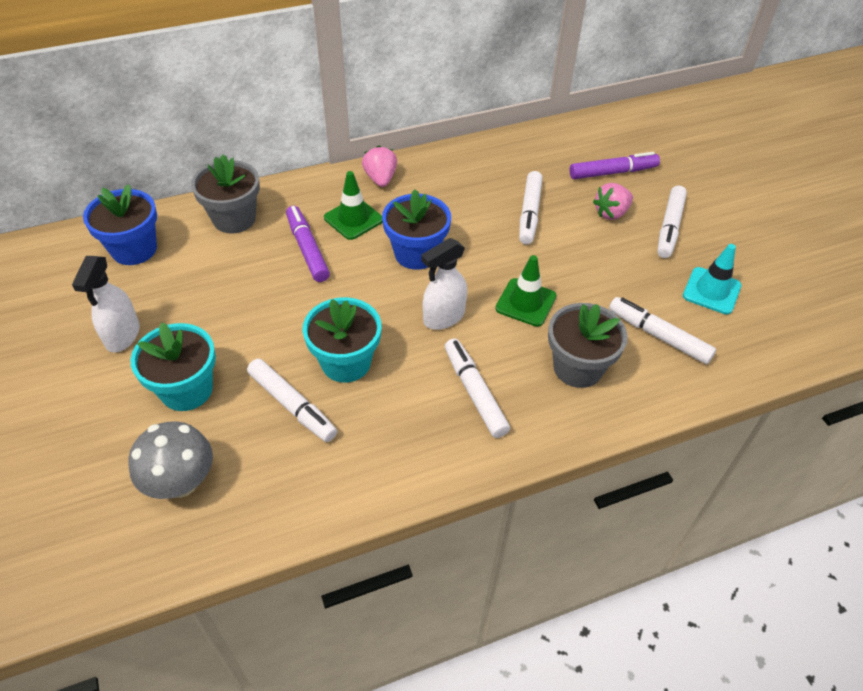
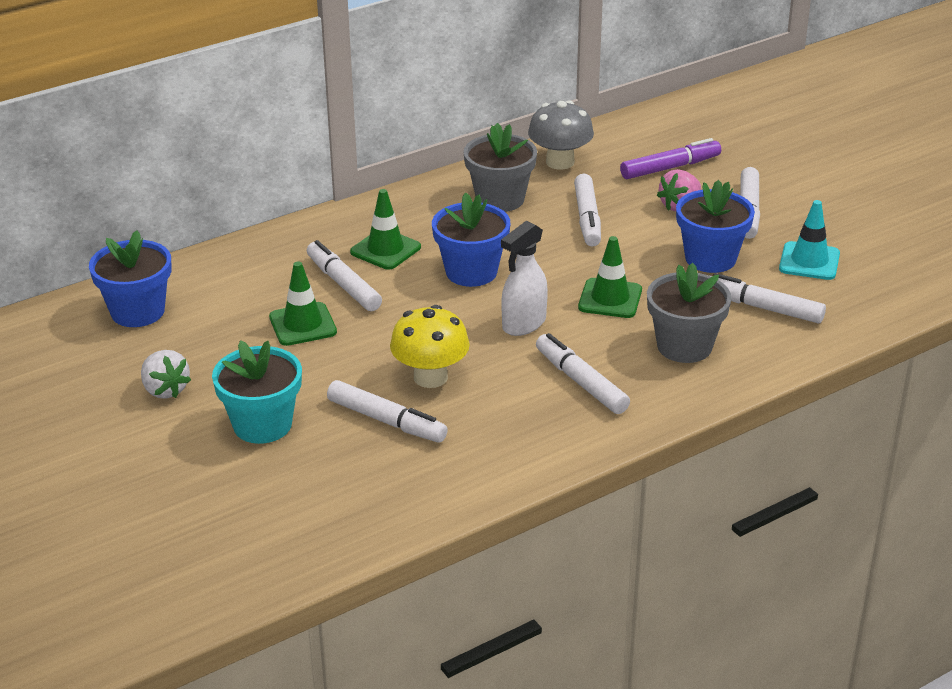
camera: 10 degrees left, 15 degrees down
(122, 336) = (165, 390): white spray bottle -> white strawberry
(181, 482) = (294, 499): grey mushroom -> grey mushroom (560, 162)
(234, 219) = (244, 268): grey flower pot -> grey flower pot (500, 199)
(259, 286) = (303, 324): none -> green traffic cone
(307, 249) = (343, 284): purple marker -> white marker
(346, 362) = (430, 377): turquoise flower pot -> yellow mushroom
(380, 179) = (402, 208): pink strawberry -> none
(624, 273) = (710, 258): none -> blue flower pot

